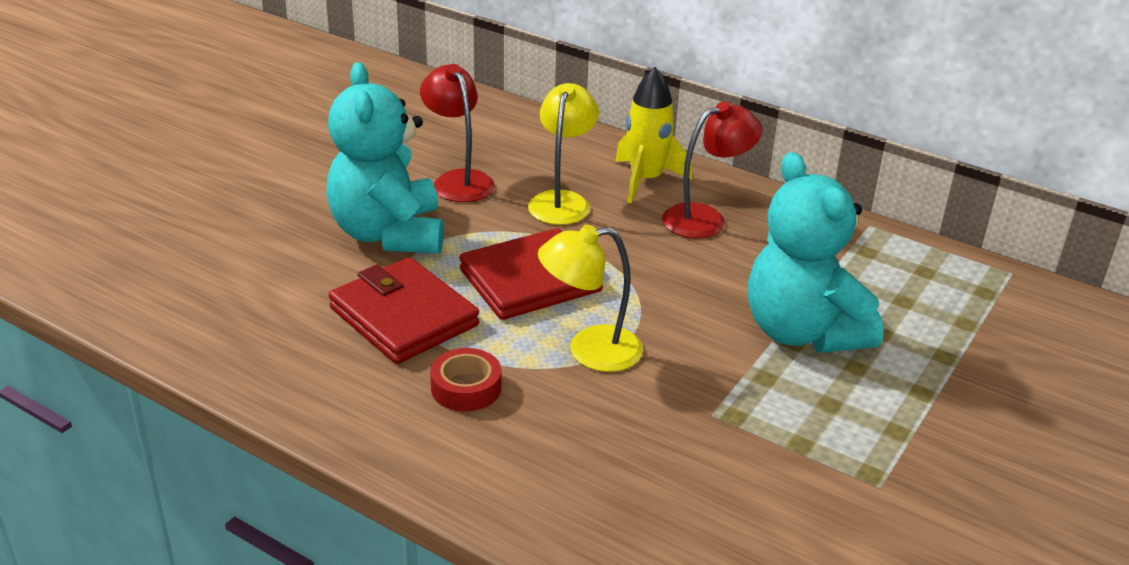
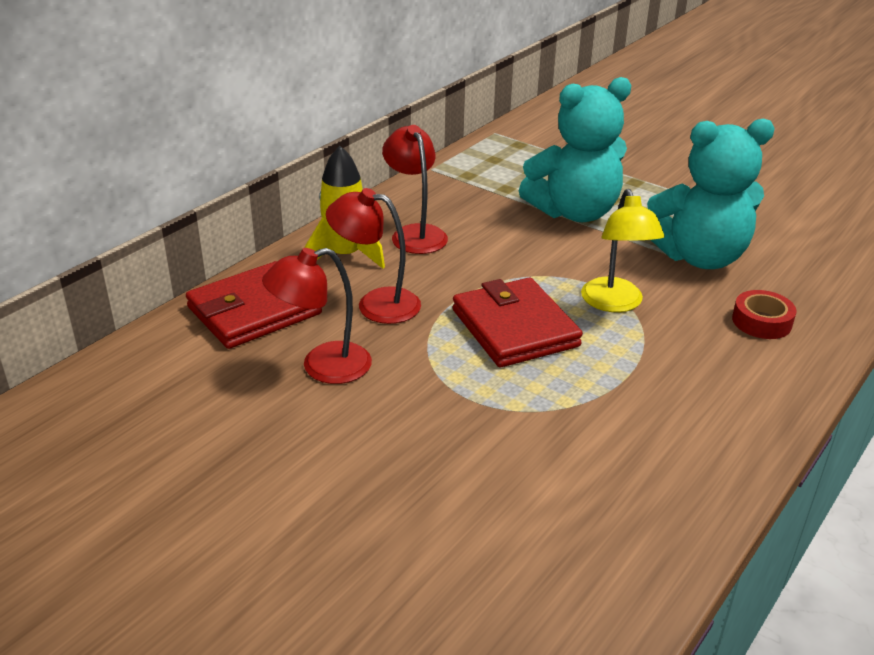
camera: 85 degrees left, 0 degrees up
(388, 234) = (430, 416): turquoise teddy bear -> turquoise teddy bear (699, 257)
(403, 317) = (581, 405): red wallet -> red wallet (254, 311)
(466, 388) = (680, 368): red tape -> red tape (761, 322)
(562, 201) = (376, 303): yellow lamp -> red lamp

